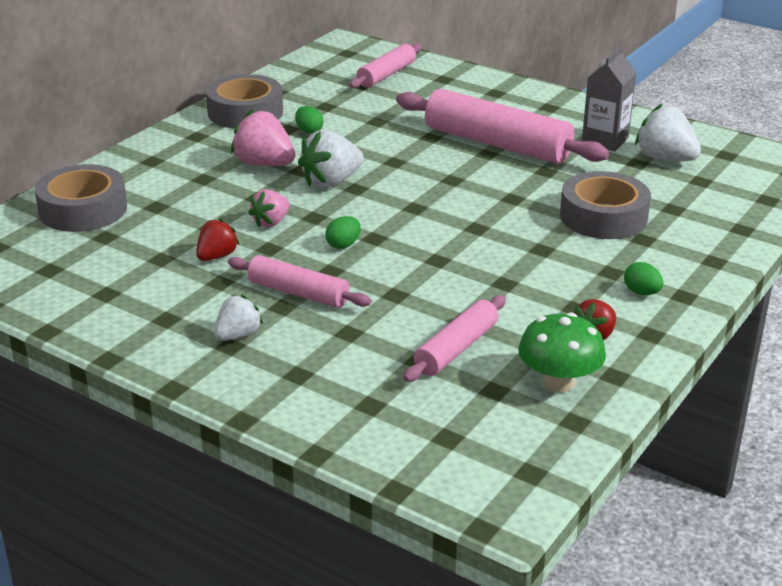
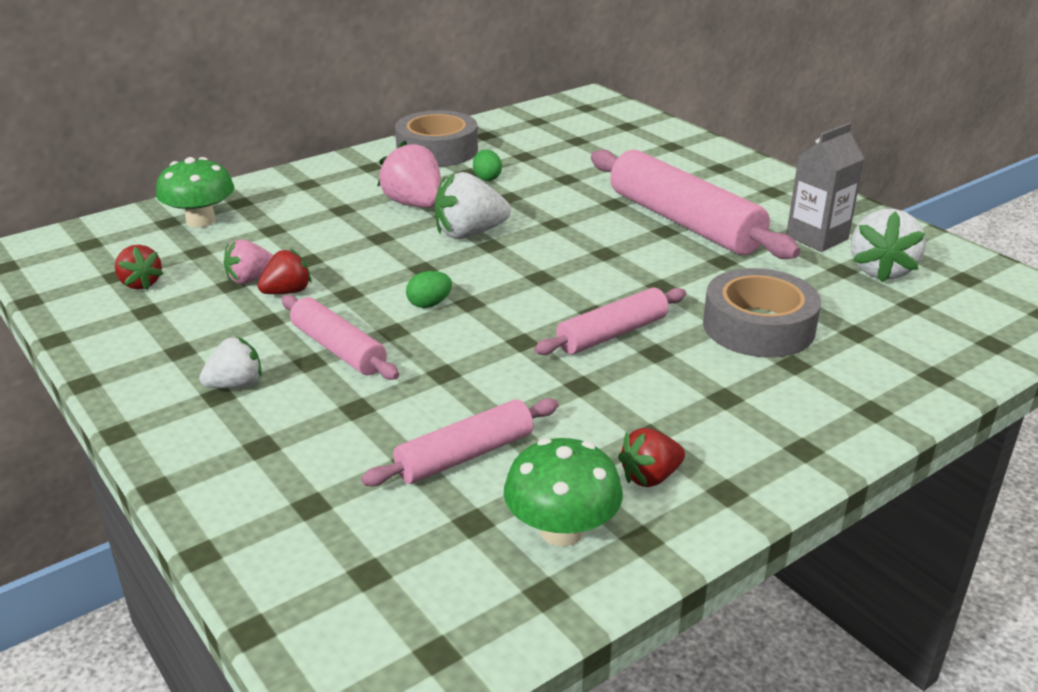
camera: 20 degrees right, 0 degrees up
(79, 272) = (140, 283): none -> red strawberry
(83, 209) = (201, 220): grey tape -> green mushroom
(271, 222) = (372, 266): pink strawberry -> pink strawberry (250, 279)
(386, 75) = (611, 133): pink rolling pin -> pink rolling pin (612, 334)
(641, 292) = (748, 432): green egg -> none
(665, 158) = (881, 270): white strawberry -> white strawberry turned 135 degrees counterclockwise

